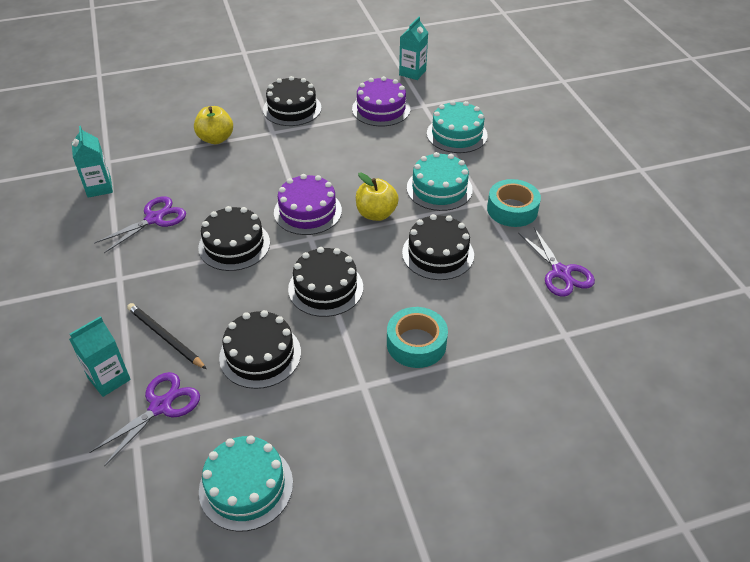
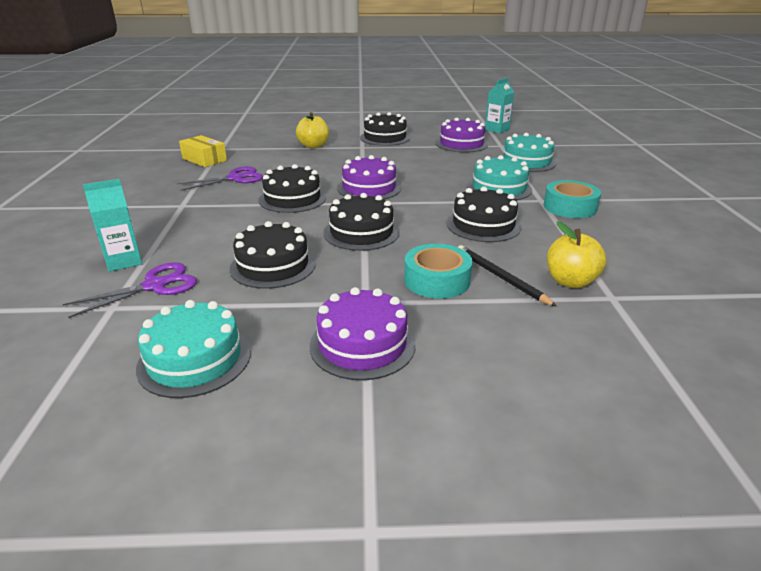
camera: 15 degrees right, 15 degrees down
(99, 187) = (204, 159): turquoise carton -> yellow box
(165, 337) = (193, 243): black pencil -> black pencil (500, 277)
(376, 214) = (432, 196): yellow apple -> yellow apple (570, 281)
(378, 437) = (362, 344): none -> purple cake
(561, 272) = (615, 252): purple scissors -> none

